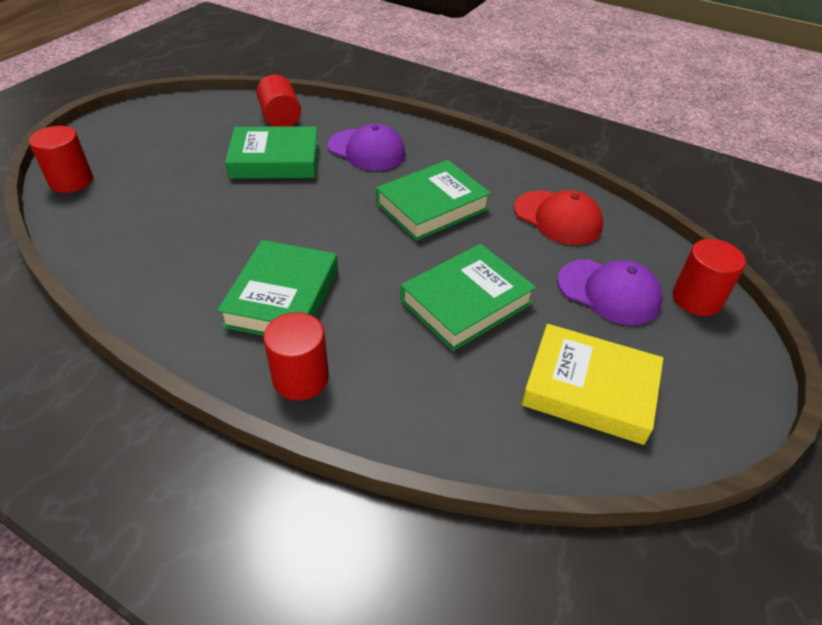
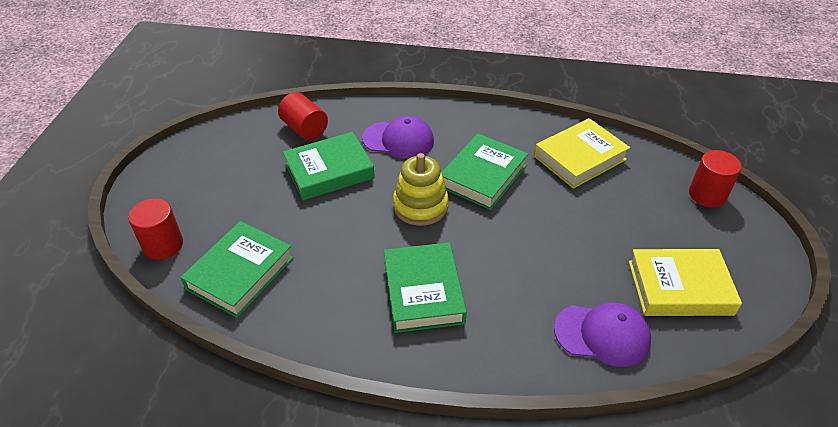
camera: 20 degrees left, 0 degrees up
(300, 378) = (483, 352): red cylinder -> none
(342, 216) = (420, 206): none -> yellow stacking toy
(466, 302) = (559, 249): green book -> green book (240, 273)
(558, 218) = (579, 158): red cap -> yellow book
(609, 292) = (649, 208): purple cap -> purple cap (602, 334)

